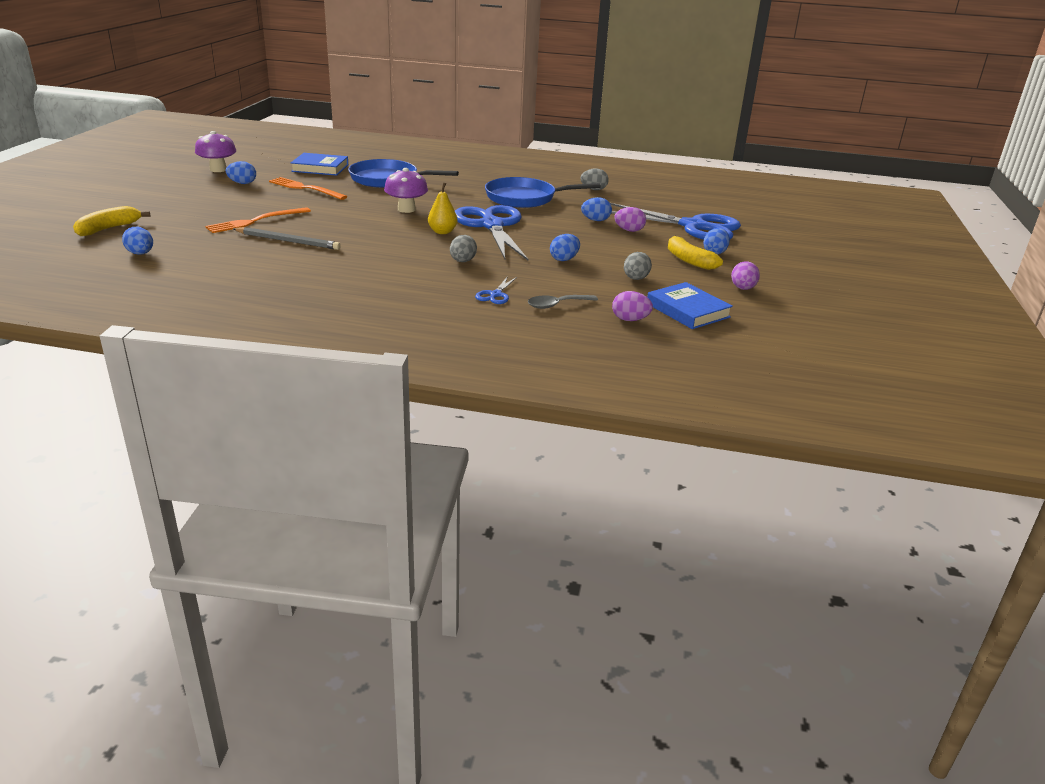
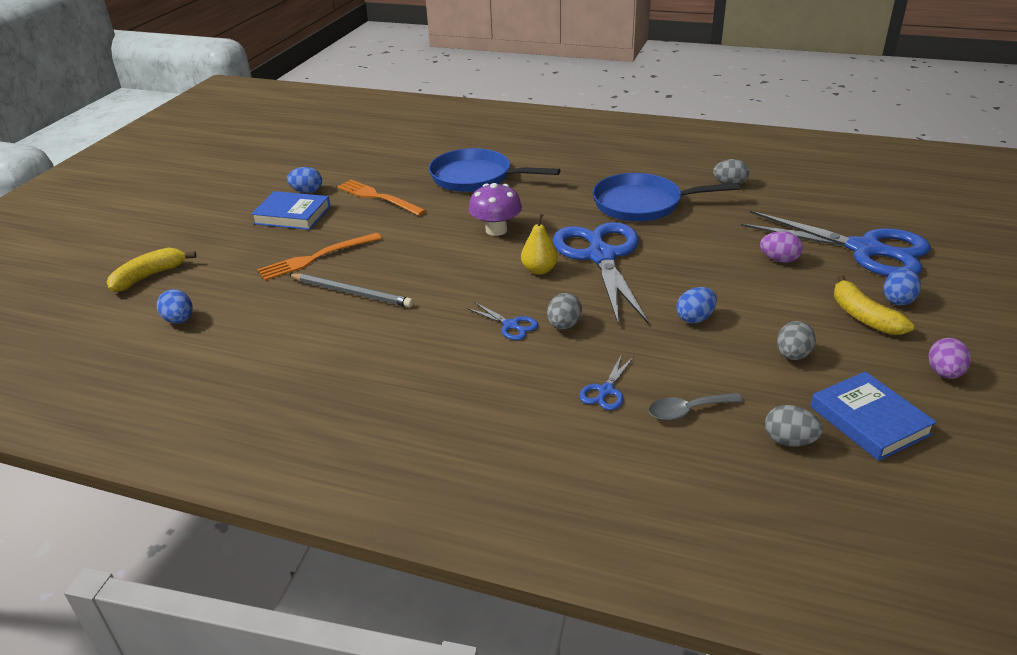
camera: 10 degrees right, 5 degrees up
(218, 169) = (282, 169): purple mushroom -> none
(320, 168) = (397, 161): blue book -> blue book (292, 215)
(420, 260) = (511, 325): none -> blue scissors
(595, 220) = (734, 242): blue egg -> none
(630, 320) = (789, 441): purple egg -> grey egg

